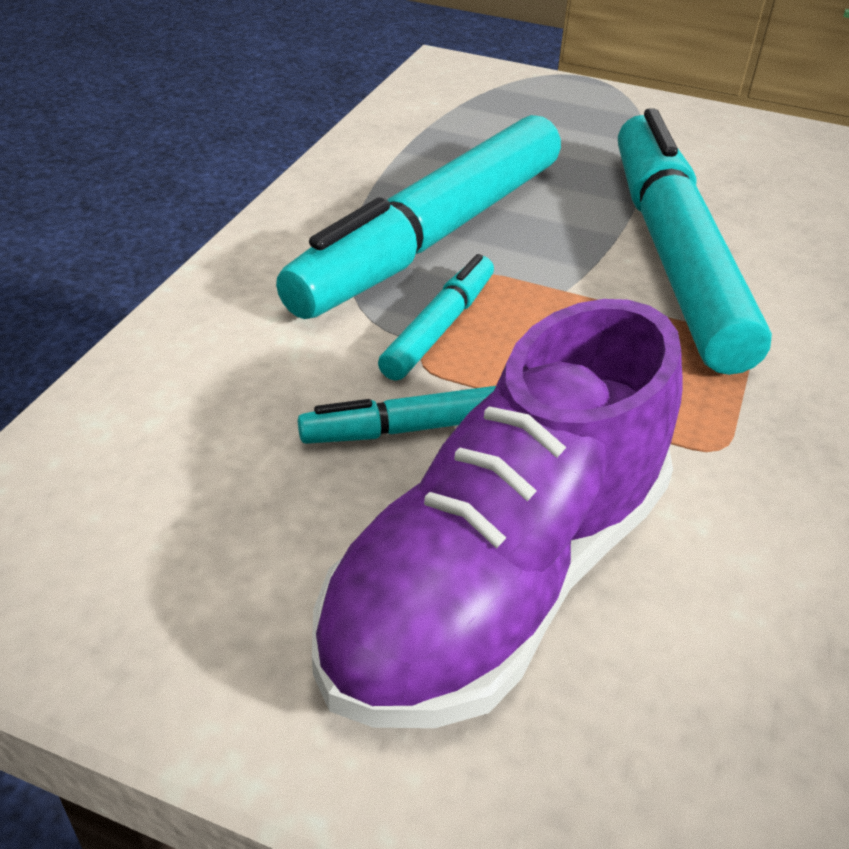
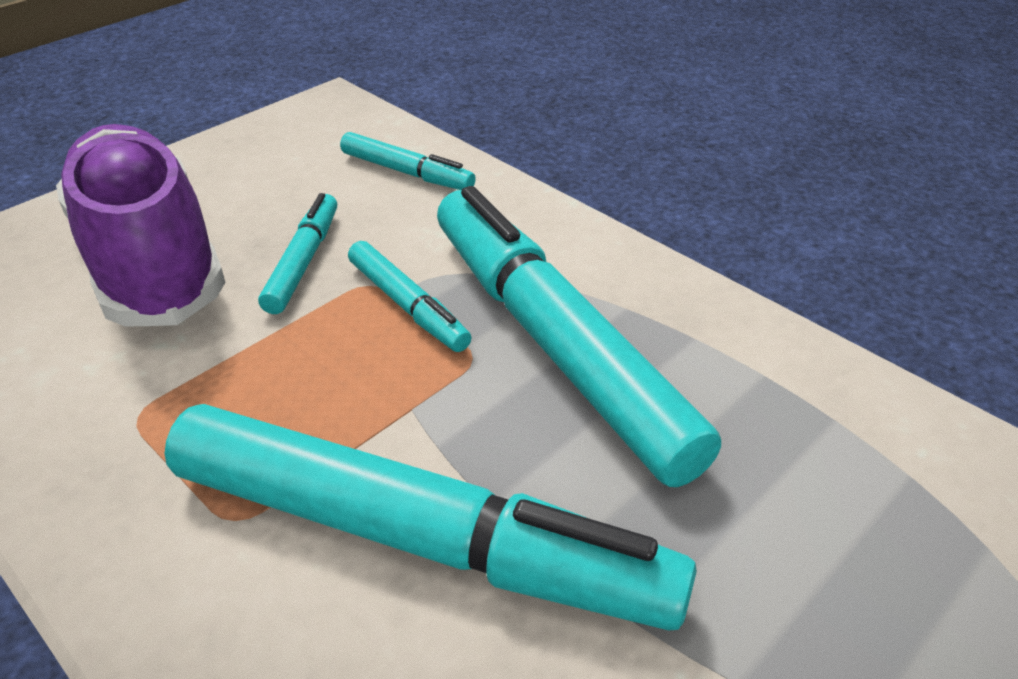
camera: 115 degrees right, 0 degrees up
(168, 405) = (407, 172): none -> turquoise marker

